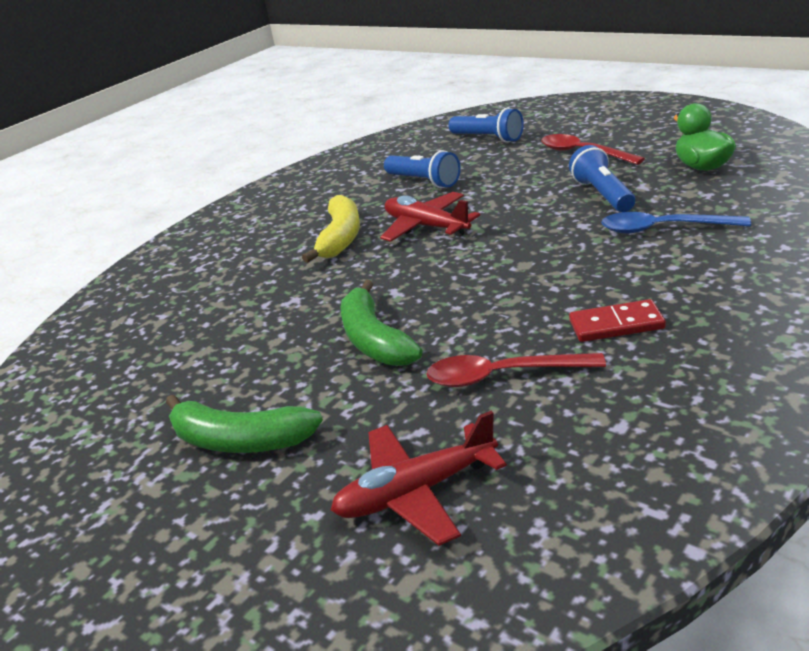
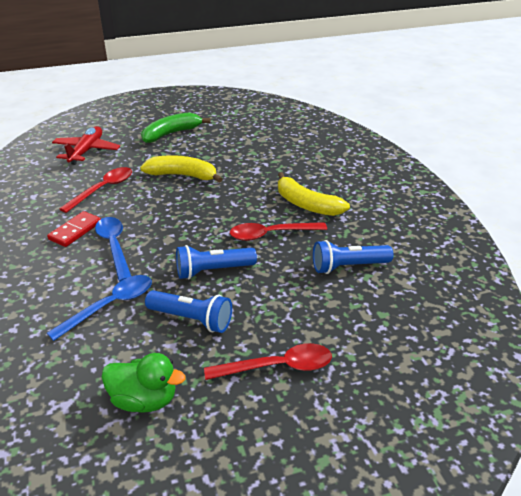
camera: 120 degrees right, 5 degrees up
(374, 339) = (182, 175): green banana -> yellow banana
(426, 226) = (270, 234): red plane -> red spoon
(488, 138) = (400, 344): blue flashlight -> blue flashlight (213, 271)
(591, 283) = (114, 246): none -> blue spoon

